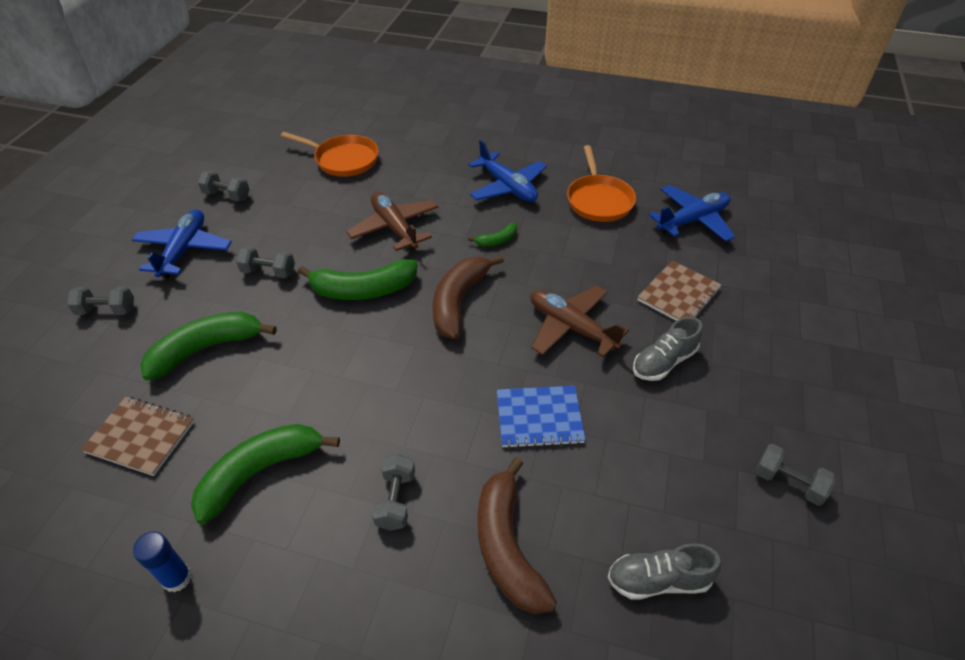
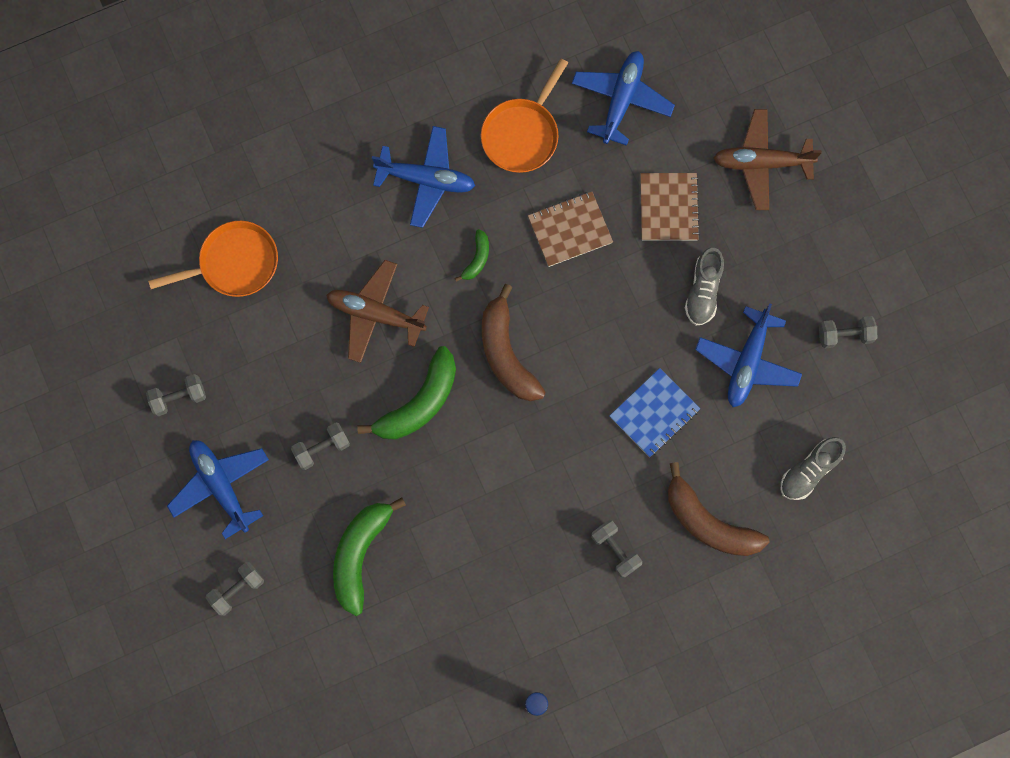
camera: 40 degrees left, 30 degrees up
(141, 437) = (400, 652): brown notebook -> brown notebook (570, 230)
(260, 472) = (510, 606): green banana -> none
(571, 327) = (613, 310): brown plane -> brown plane (761, 163)
(599, 200) = (522, 134): orange pan -> orange pan turned 75 degrees clockwise
(664, 438) = (747, 362): none -> blue plane

